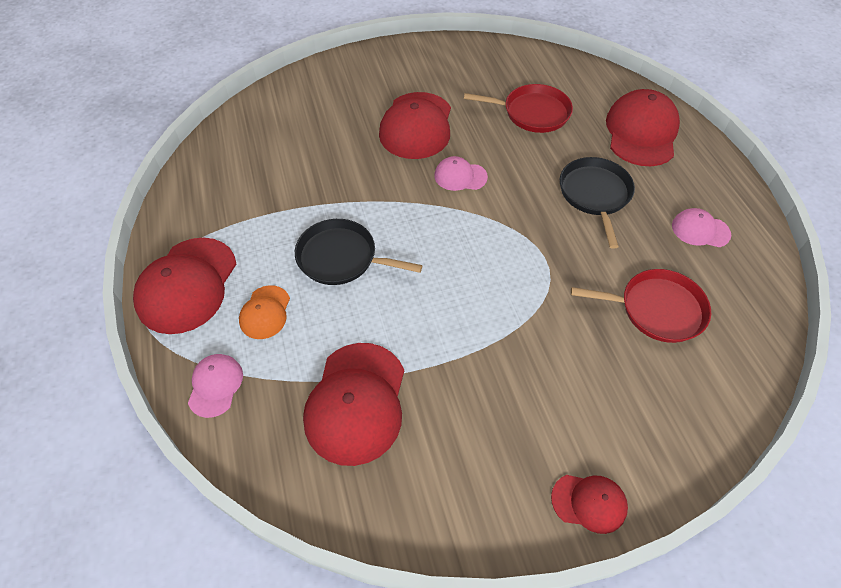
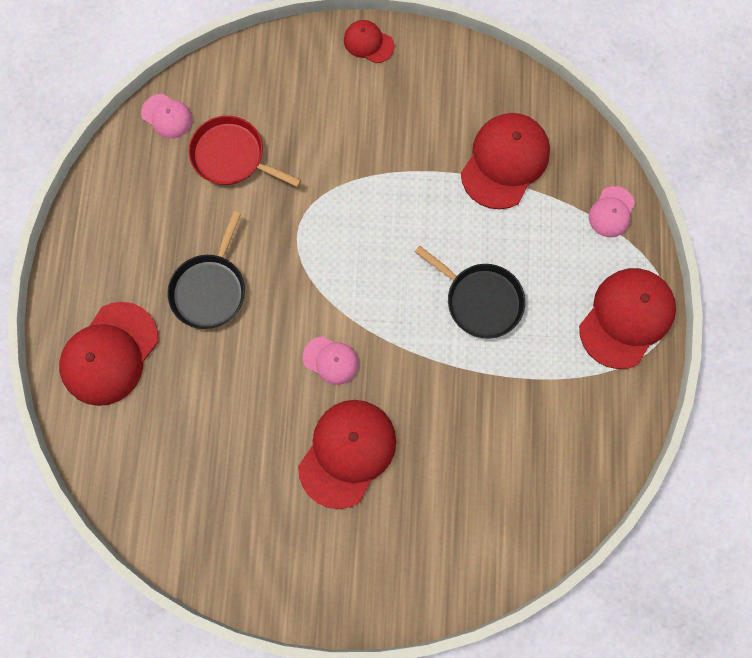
camera: 160 degrees left, 20 degrees up
(265, 312) = (561, 265): orange cap -> none
(532, 113) = (209, 426): red pan -> none
(700, 230) = (140, 216): pink cap -> pink cap (167, 116)

